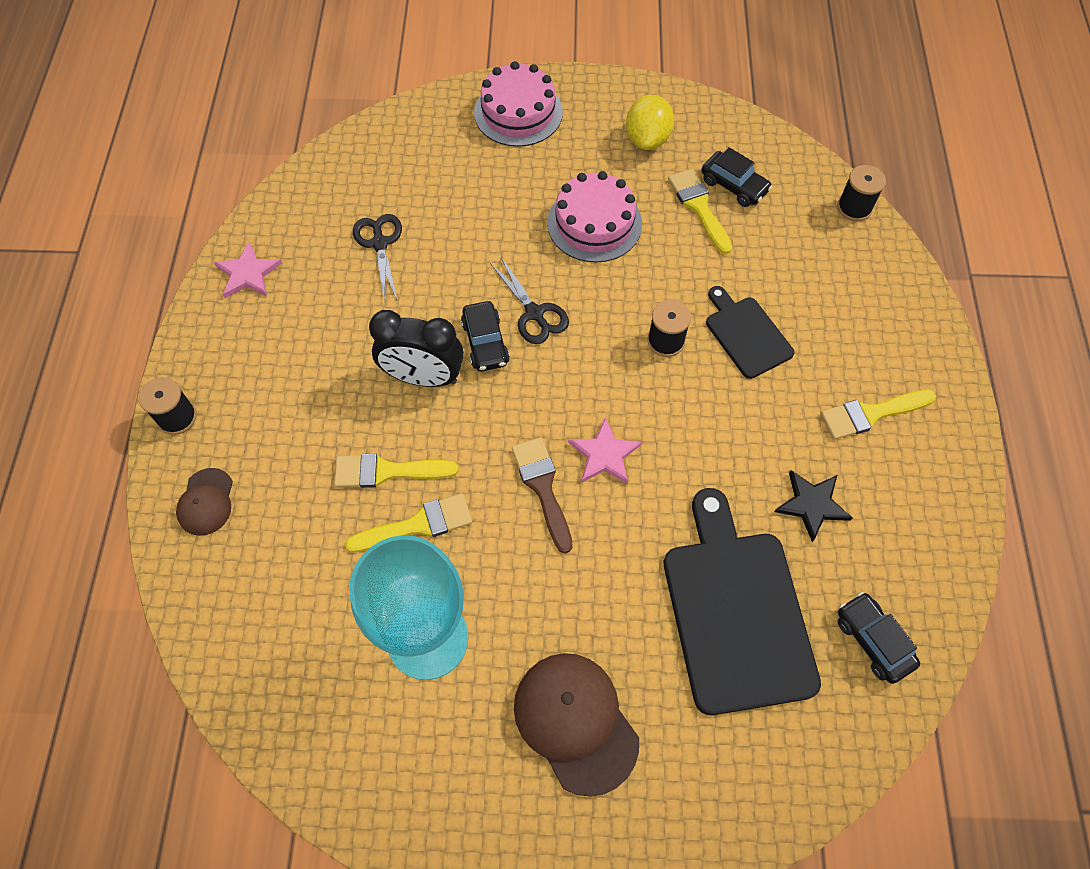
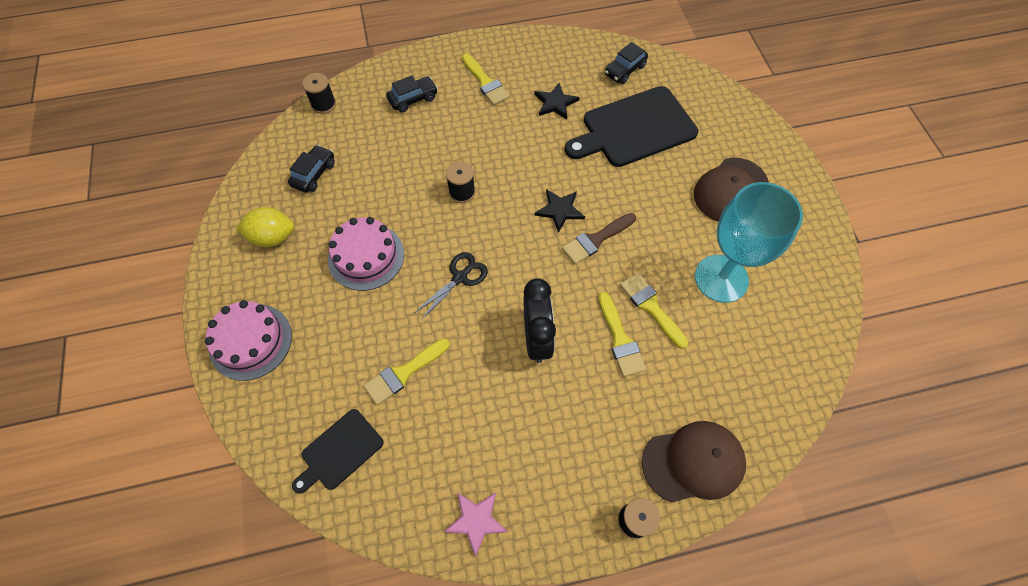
camera: 105 degrees left, 0 degrees up
(206, 502) = (693, 462): brown cap -> brown cap, size x1.80
(380, 243) = (418, 413): black scissors -> none
(485, 343) = (494, 304): black car -> black car (413, 99)
(604, 454) = (560, 210): pink star -> black star
(699, 207) = (338, 192): yellow brush -> yellow brush (403, 373)
(746, 334) = (444, 149): black cutting board -> black cutting board (339, 451)

